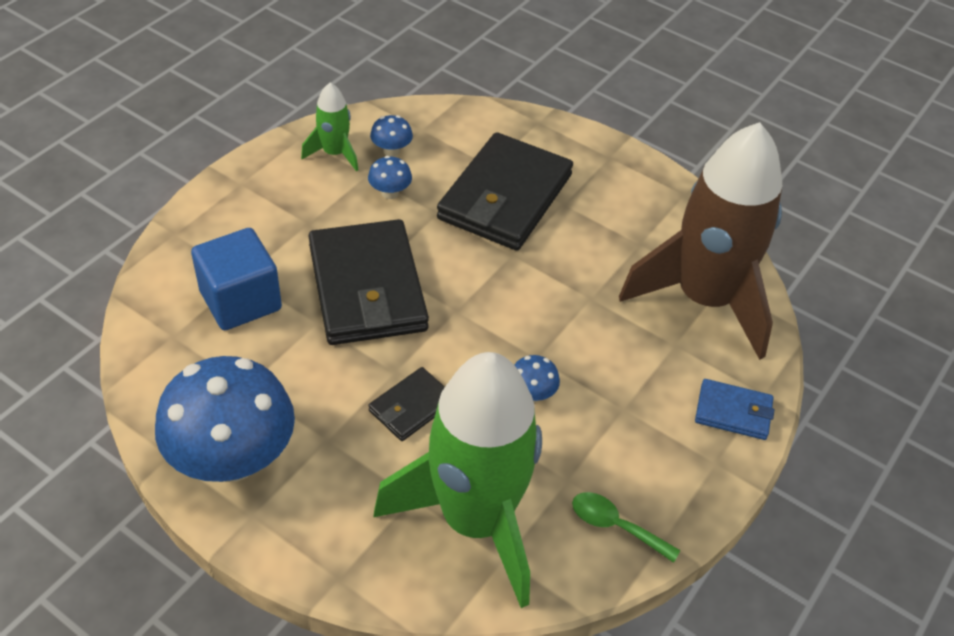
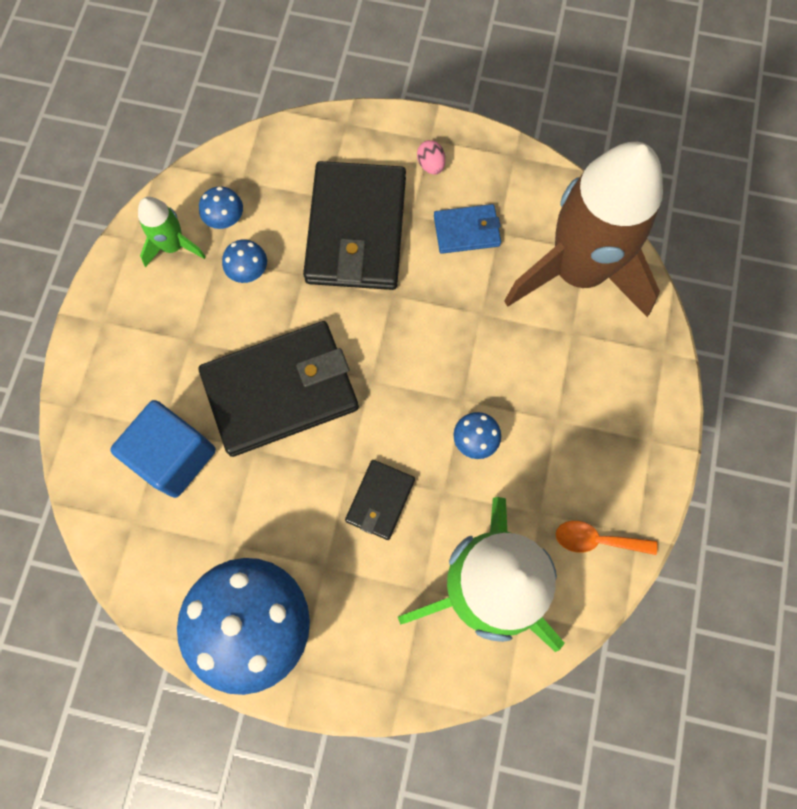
camera: 20 degrees left, 25 degrees up
(367, 288) = (281, 390): black wallet -> black wallet turned 75 degrees counterclockwise
(600, 174) = (431, 165): none -> pink egg
(615, 526) = (596, 540): green spoon -> orange spoon
(733, 412) = (646, 382): blue wallet -> blue wallet (467, 231)

